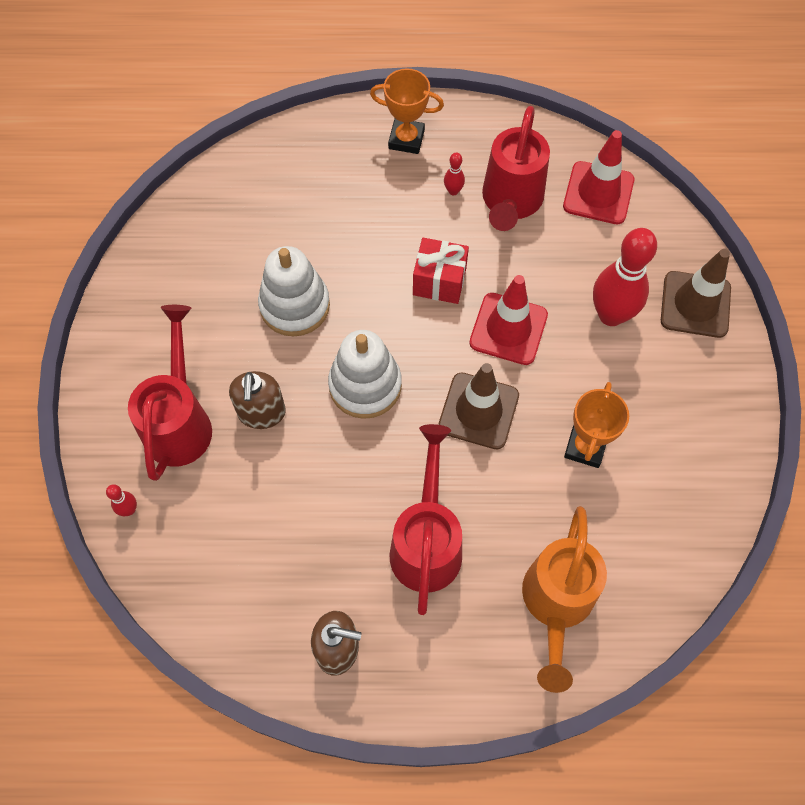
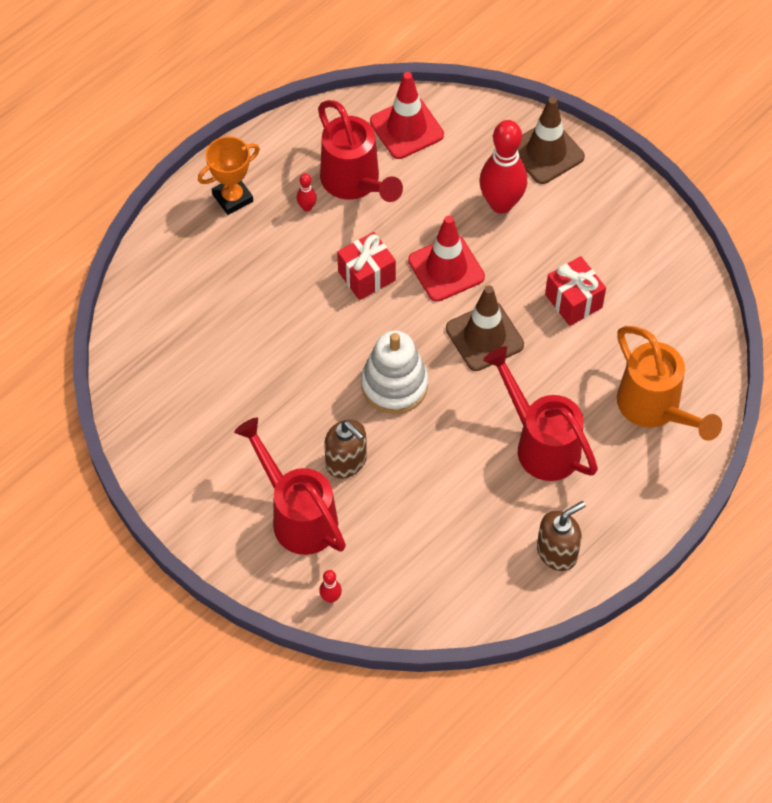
camera: 45 degrees left, 5 degrees down
(295, 305) = (287, 375): white stacking toy -> none
(585, 447) = (573, 301): orange trophy -> red gift

